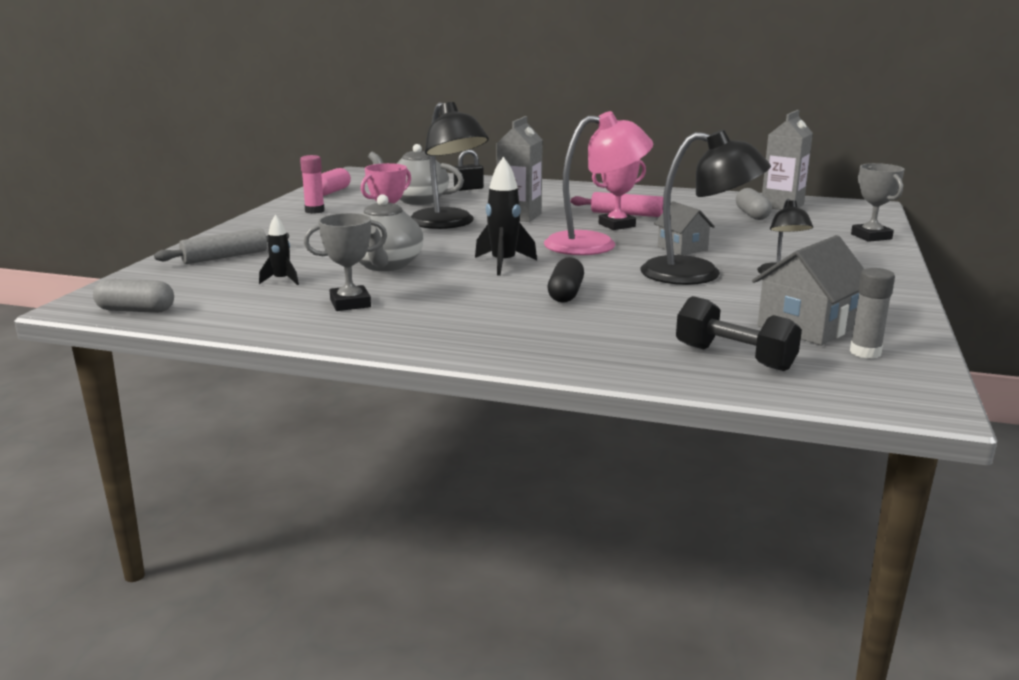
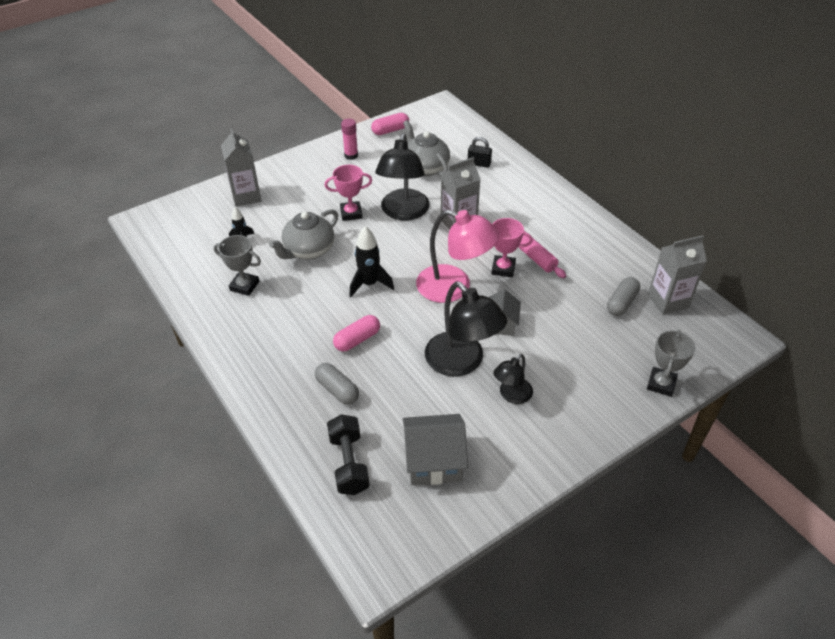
camera: 40 degrees right, 25 degrees up
(136, 310) = (154, 238): grey capsule -> grey capsule (337, 390)
(225, 257) = (246, 196): grey rolling pin -> grey carton
(565, 293) = (357, 340): black capsule -> pink capsule
(865, 352) = (424, 508): grey glue stick -> none

